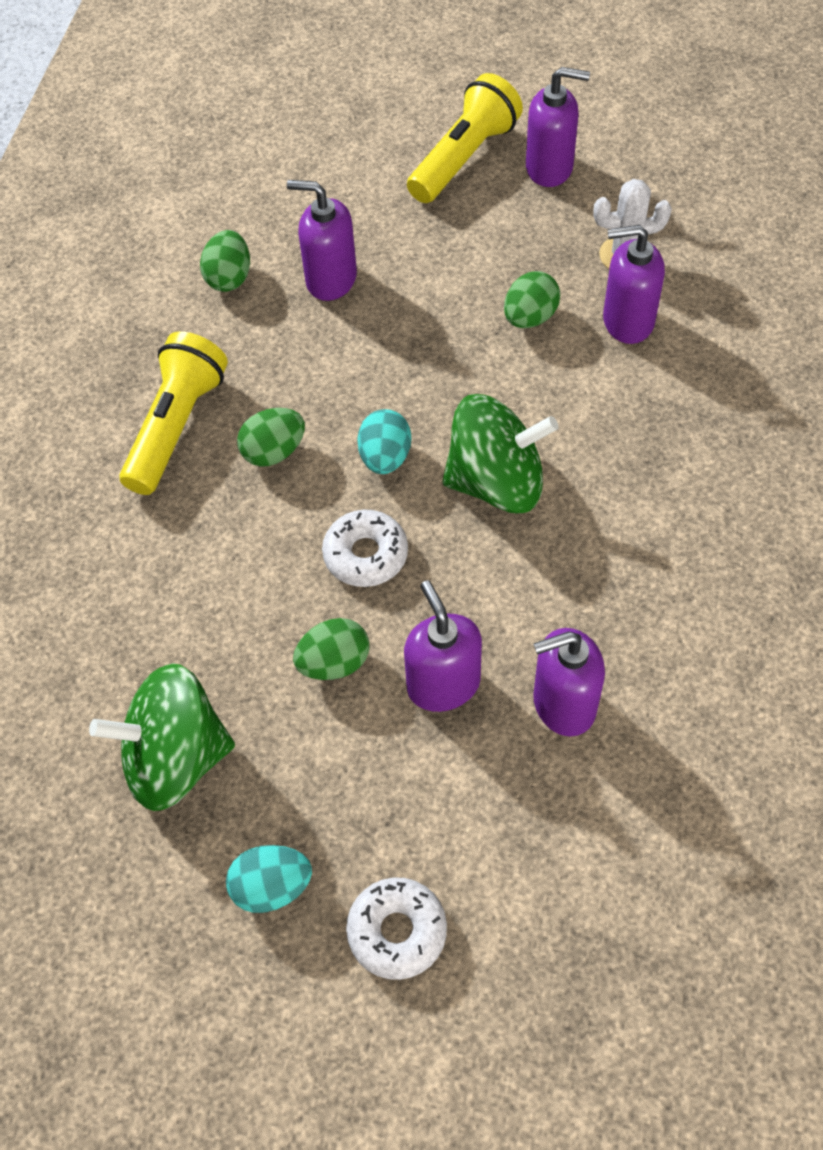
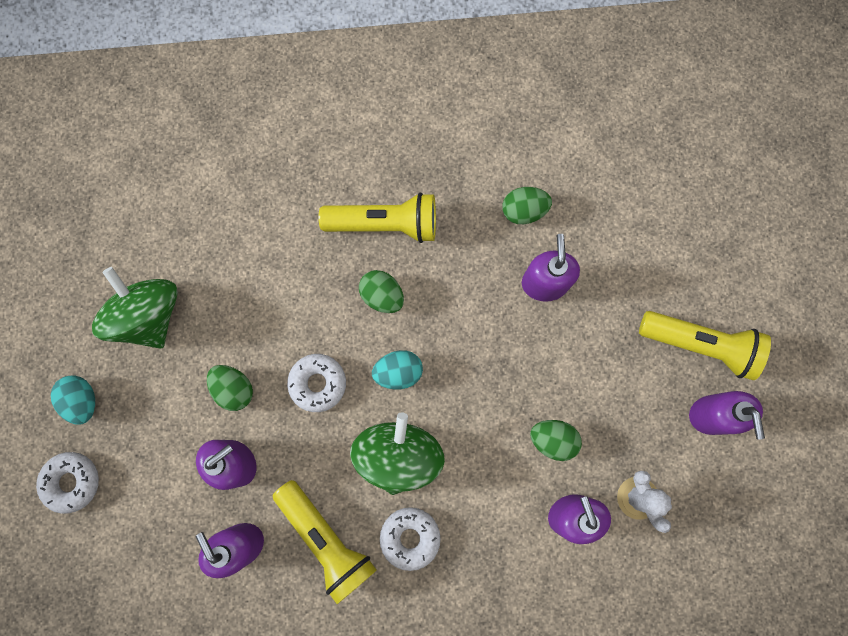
camera: 70 degrees right, 20 degrees up
(496, 482) = (398, 455): green spinning top -> green spinning top turned 150 degrees counterclockwise
(586, 592) = (327, 539): none -> yellow flashlight
(610, 494) = (410, 537): none -> white donut

